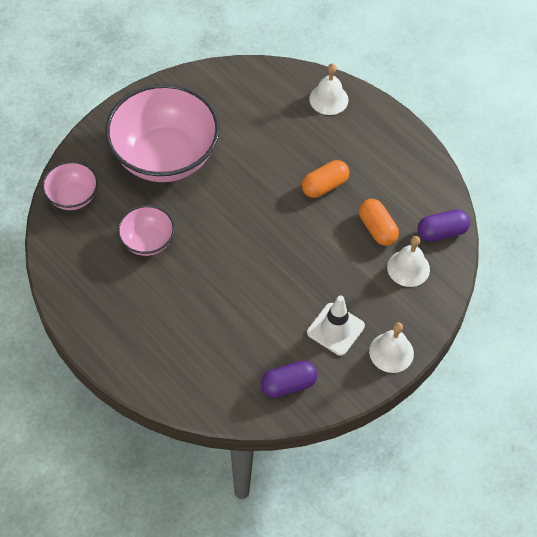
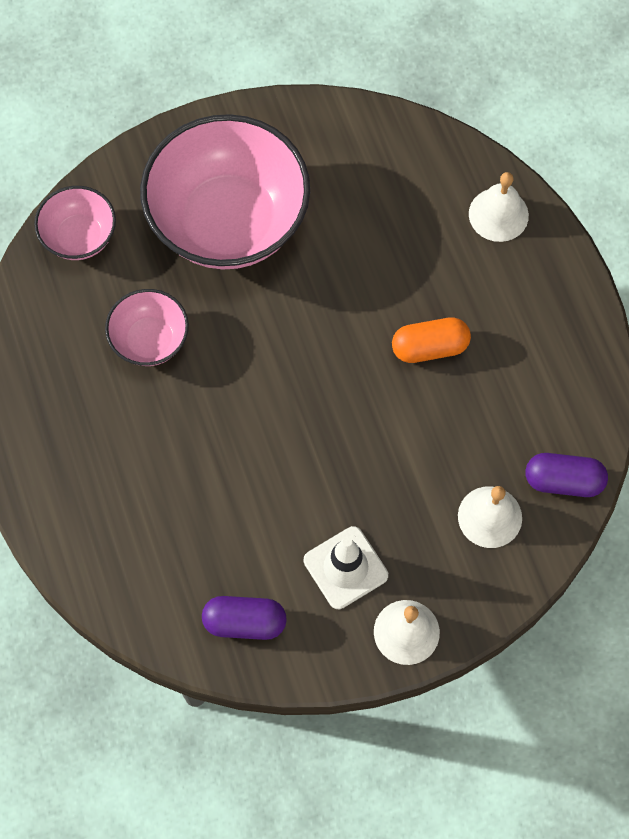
camera: 25 degrees right, 10 degrees up
(377, 229) = (473, 441): orange capsule -> none

